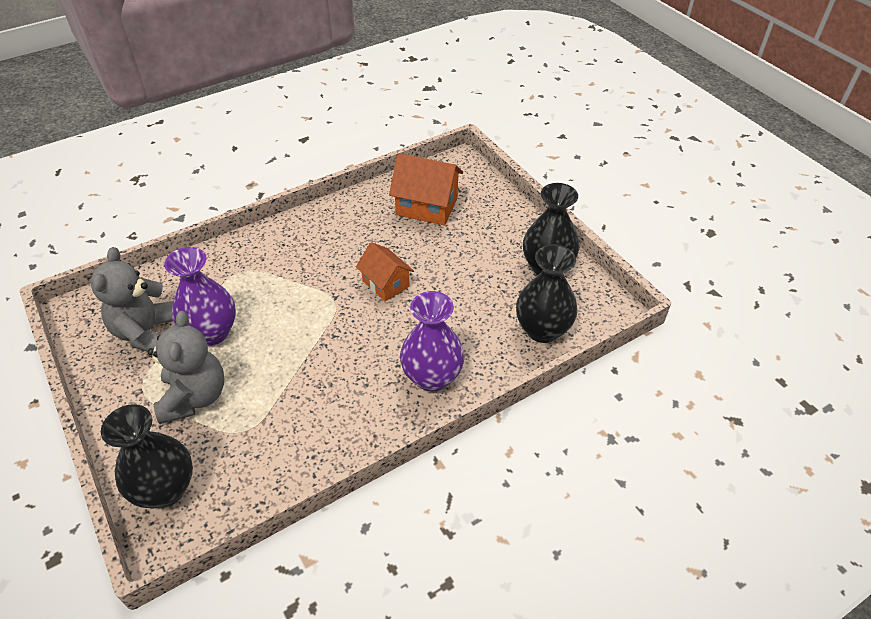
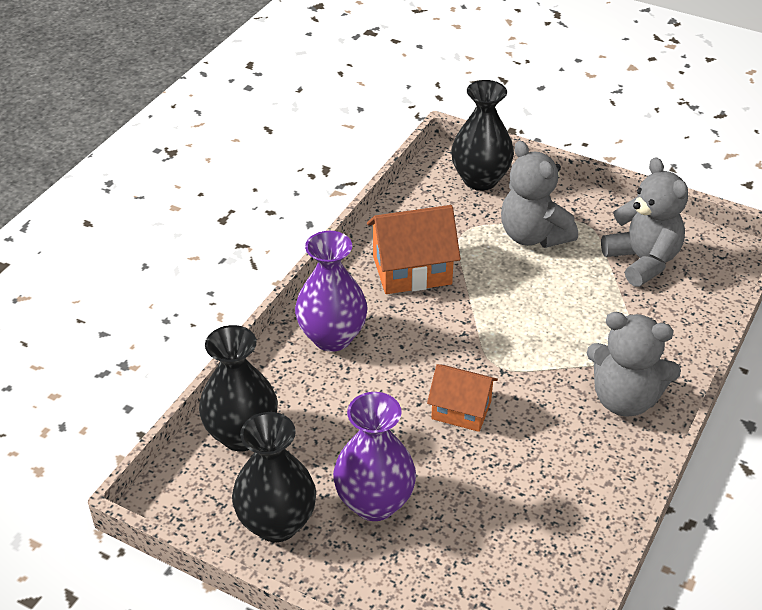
camera: 150 degrees right, 5 degrees down
(212, 333) = (584, 286): purple vase -> purple vase (374, 503)
(281, 247) = (624, 399): none -> grey teddy bear
(427, 206) = (505, 547): orange house -> orange house (412, 270)

